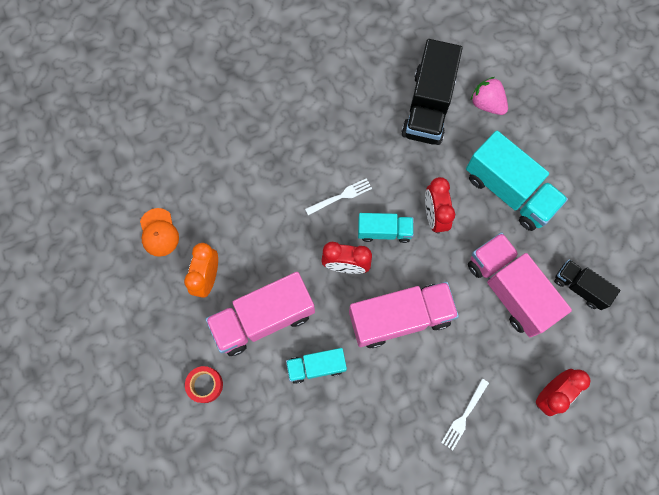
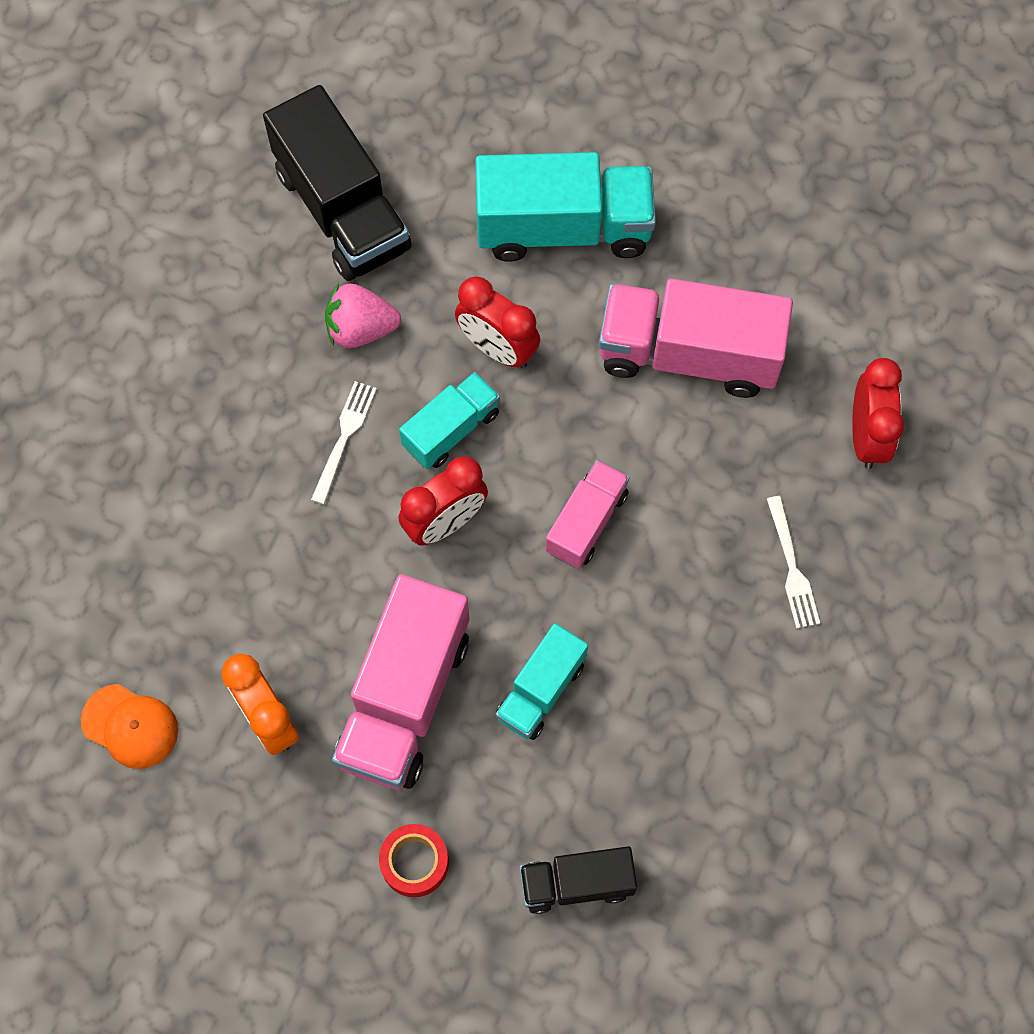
camera: 45 degrees left, 5 degrees down
(400, 318) = (586, 522): pink truck -> pink truck, size x0.56
(487, 104) = (419, 138): pink strawberry -> pink strawberry (361, 329)
(580, 287) = (772, 271): black truck -> black truck (576, 883)

